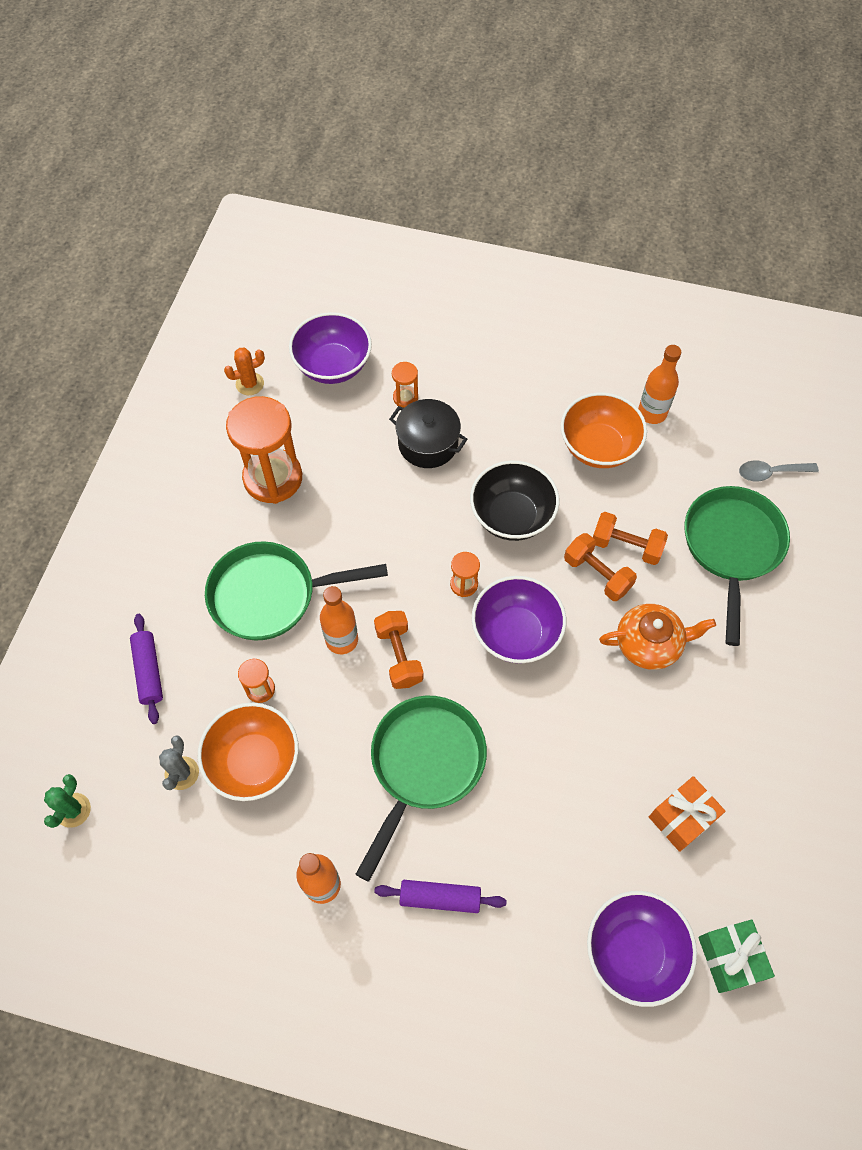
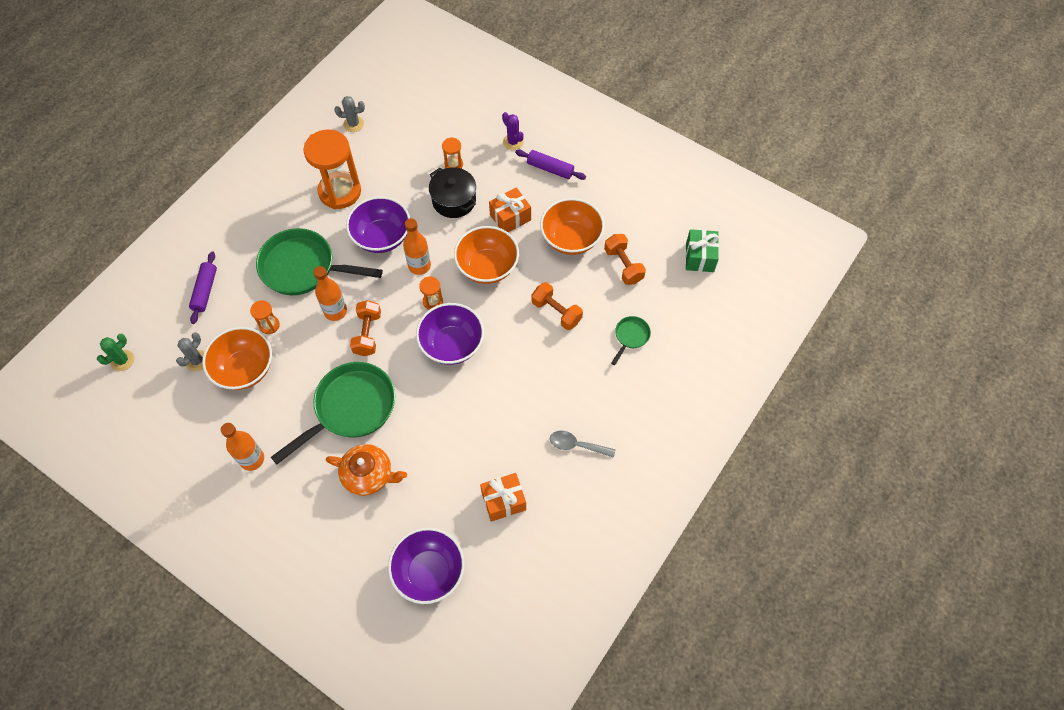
camera: 20 degrees right, 0 degrees up
(249, 384) = (353, 124): orange cactus -> grey cactus
(333, 366) = (415, 128): purple bowl -> purple bowl (382, 237)
(440, 898) = (321, 493): purple rolling pin -> purple rolling pin (550, 169)
(467, 347) = (513, 142): none -> purple cactus
(510, 444) = (510, 217): none -> orange gift
(512, 516) = (487, 267): black bowl -> orange bowl
(597, 574) = (526, 324): orange dumbbell -> orange dumbbell (623, 265)
(649, 643) = (539, 382): orange teapot -> orange teapot (368, 475)
(652, 413) = (621, 227): orange bottle -> orange bottle (419, 266)
(729, 958) = (490, 599): green gift -> green gift (699, 257)
(731, 547) = (630, 336): green pan -> green pan, size x0.45
(770, 473) = (686, 295): grey spoon -> grey spoon (577, 445)

